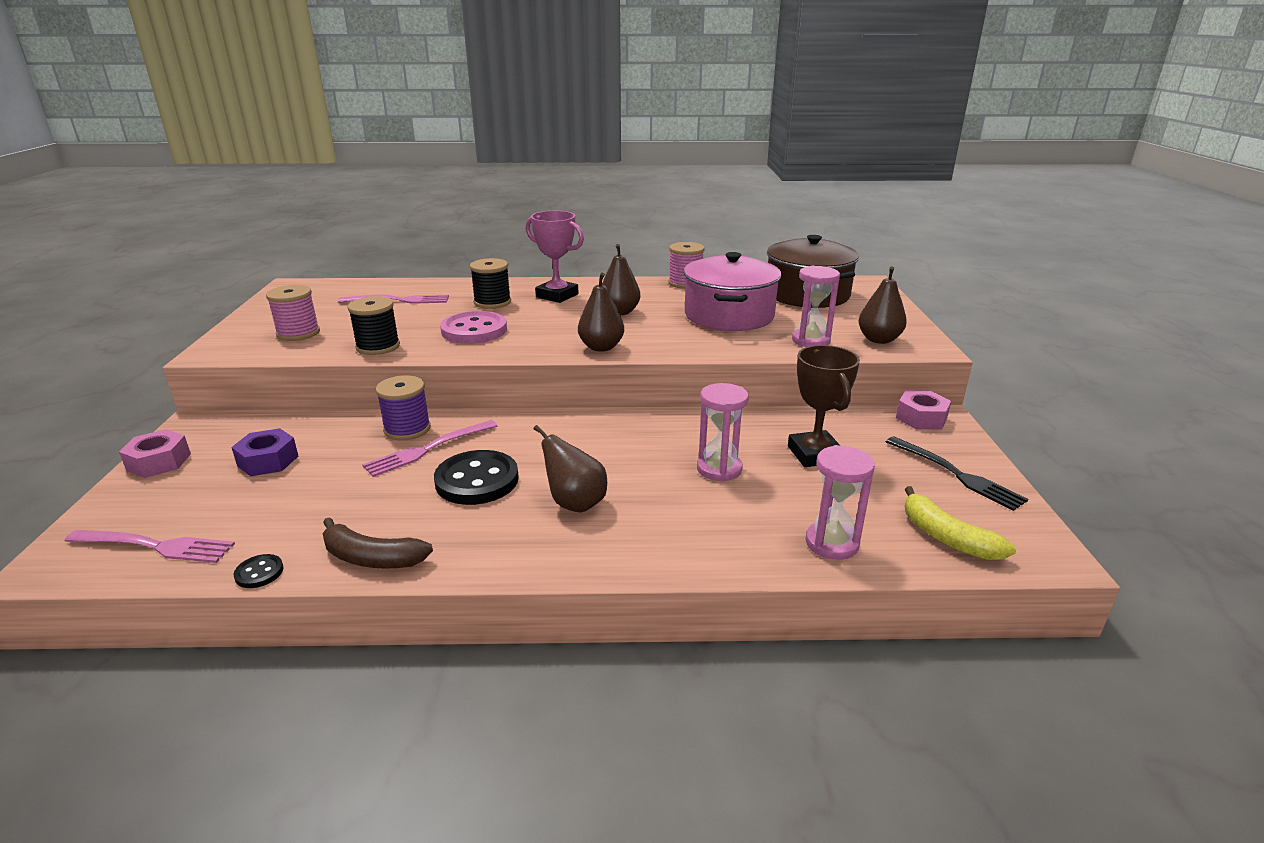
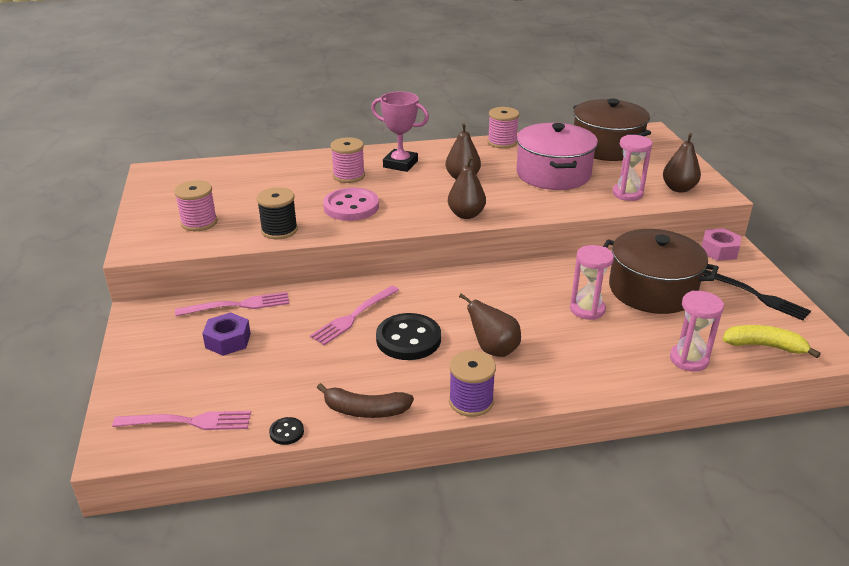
camera: 10 degrees left, 5 degrees up
(159, 462) = (135, 351): pink nut -> none
(399, 300) = (265, 180): pink fork -> pink fork (238, 305)
(407, 429) = (325, 300): purple spool -> purple spool (471, 401)
(492, 302) = (349, 176): black spool -> pink spool
(814, 454) = (652, 290): brown trophy -> brown pot
(947, 537) = (764, 346): yellow banana -> yellow banana turned 150 degrees clockwise

